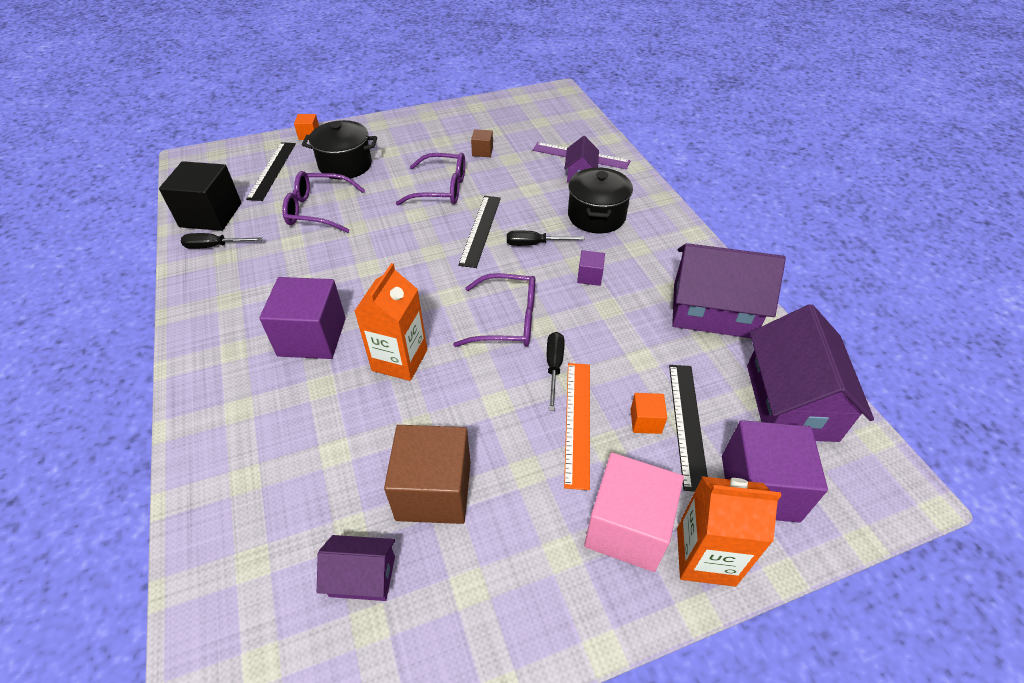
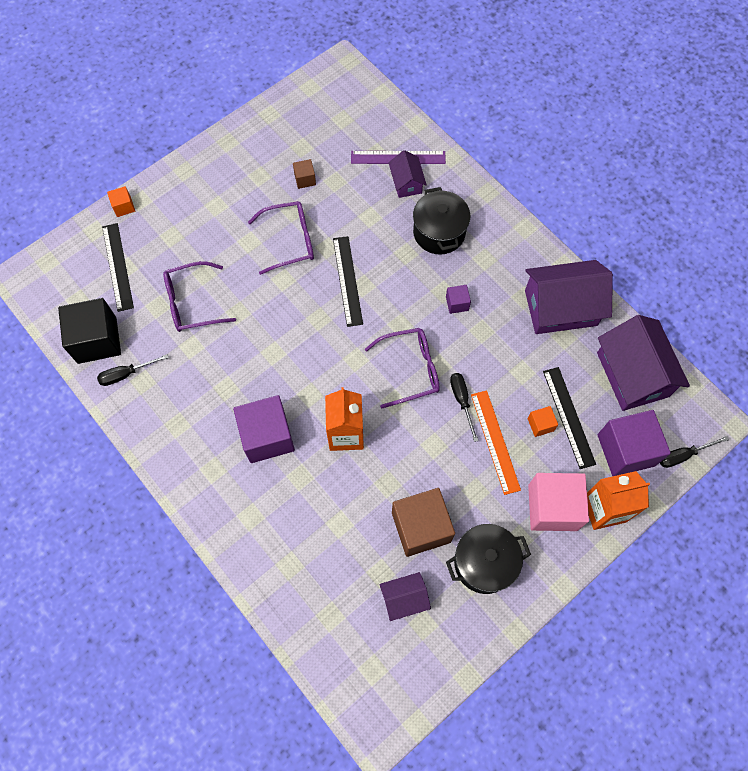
camera: 20 degrees left, 20 degrees up
(345, 165) = (184, 238): black pot -> black pot (484, 563)
(535, 244) = (400, 282): black screwdriver -> black screwdriver (683, 455)

